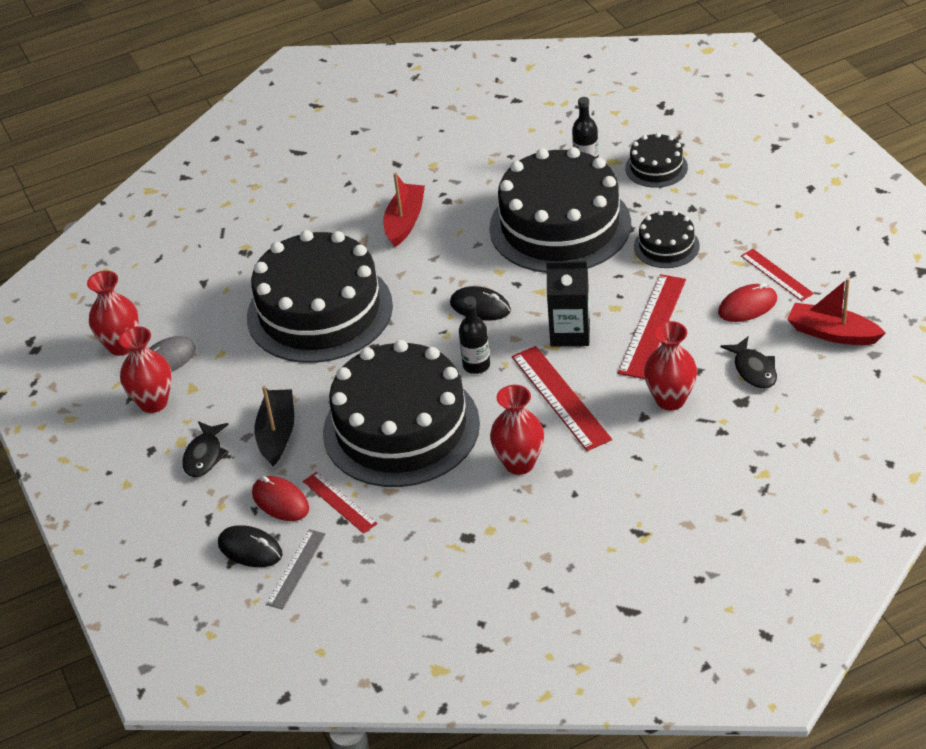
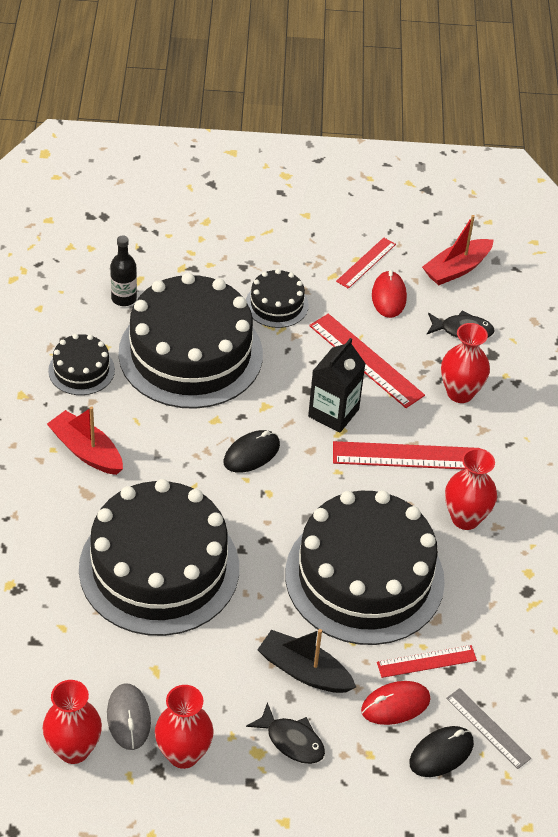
camera: 70 degrees left, 5 degrees up
(476, 365) = (325, 491): black bottle -> none
(656, 167) = (171, 260): black cake -> black cake (81, 370)
(776, 275) = (366, 263): red ruler -> red ruler turned 45 degrees counterclockwise

